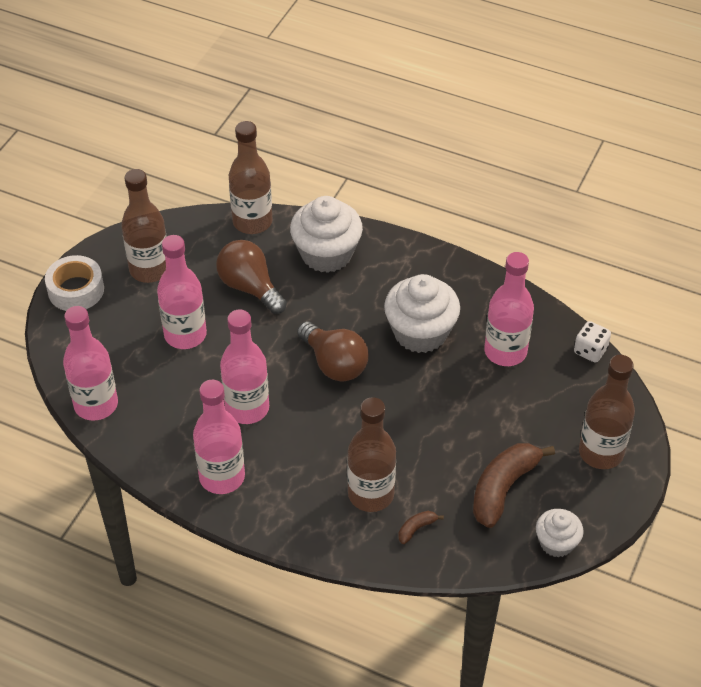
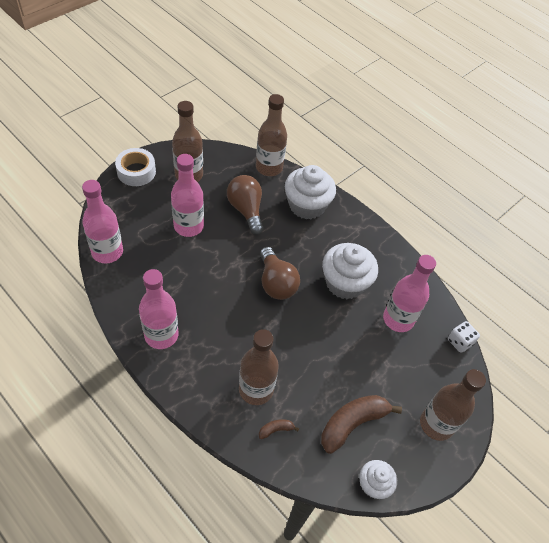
camera: 15 degrees right, 5 degrees up
(247, 408) = (203, 292): pink bottle -> none

